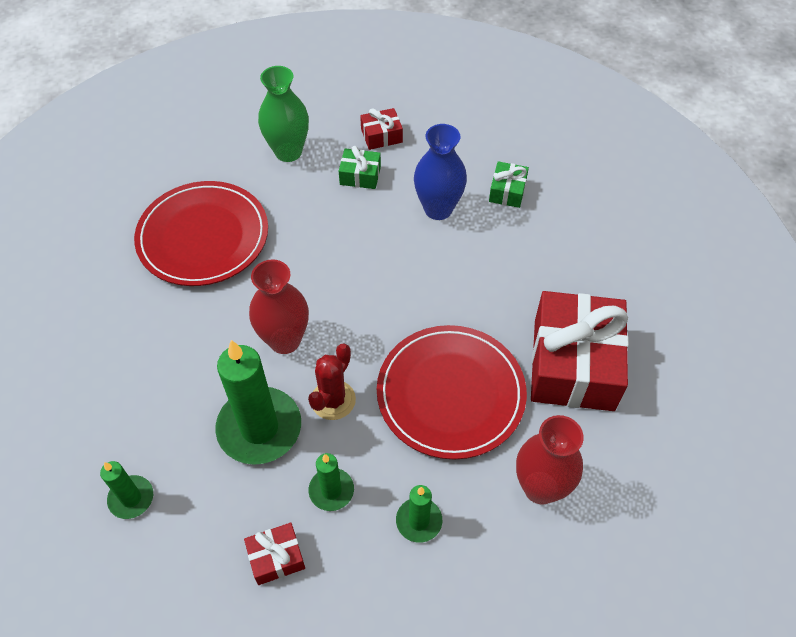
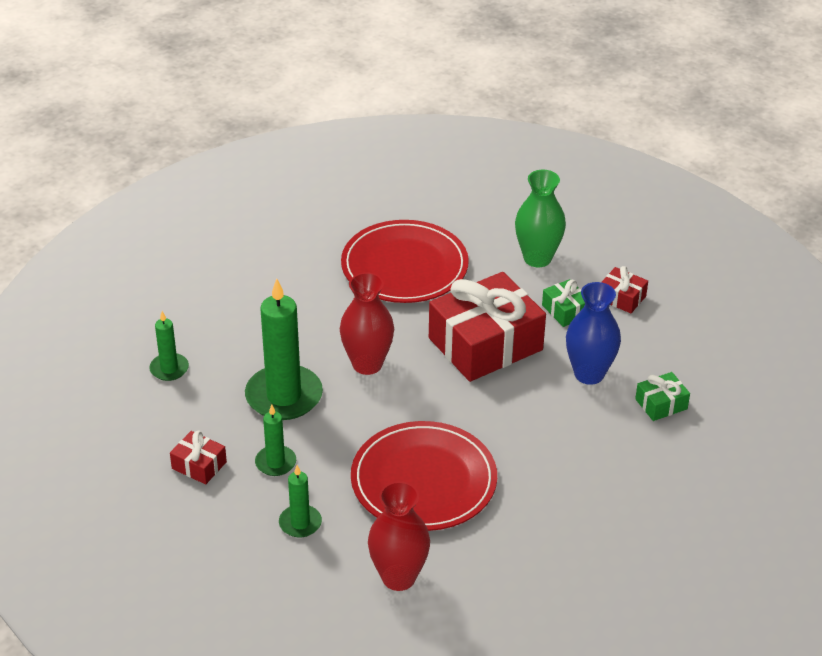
camera: 50 degrees right, 15 degrees down
(333, 400) = (347, 420): red cactus -> none
(573, 364) = (533, 538): red gift -> red gift (485, 344)

